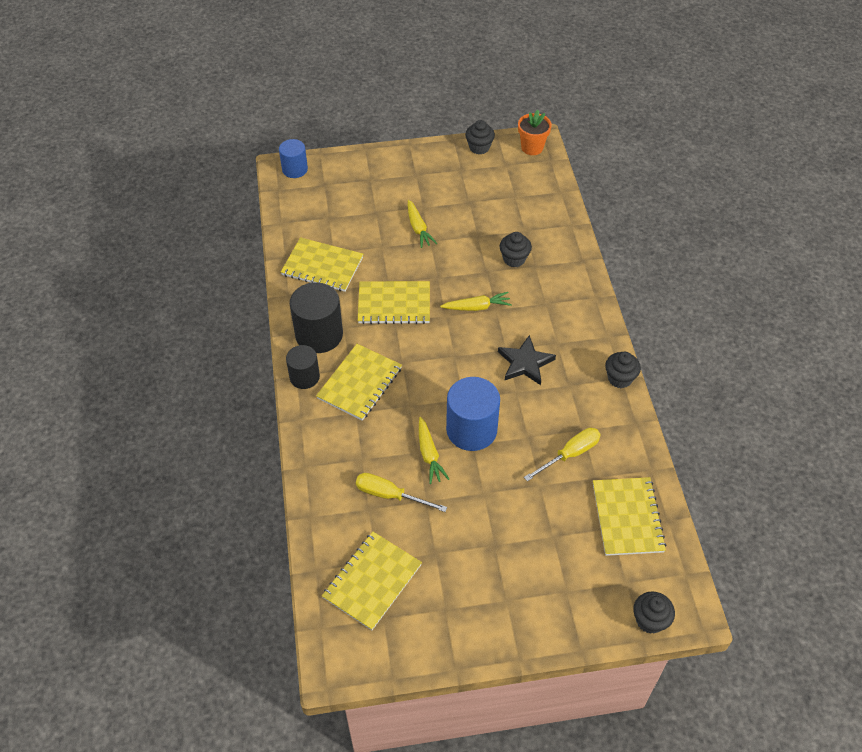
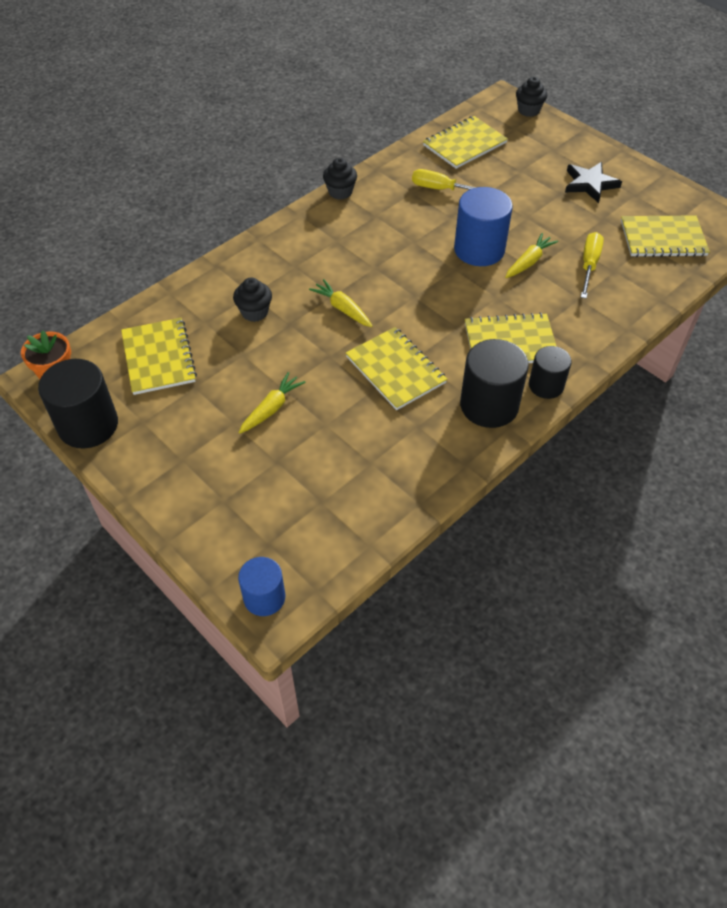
camera: 125 degrees left, 0 degrees up
(322, 266) = (400, 460): yellow notebook -> yellow notebook (158, 358)
(390, 495) = (589, 265): yellow screwdriver -> yellow screwdriver turned 150 degrees counterclockwise
(479, 147) = (88, 425): black cupcake -> black cylinder
(525, 363) = (378, 249): black star -> black star (590, 184)

